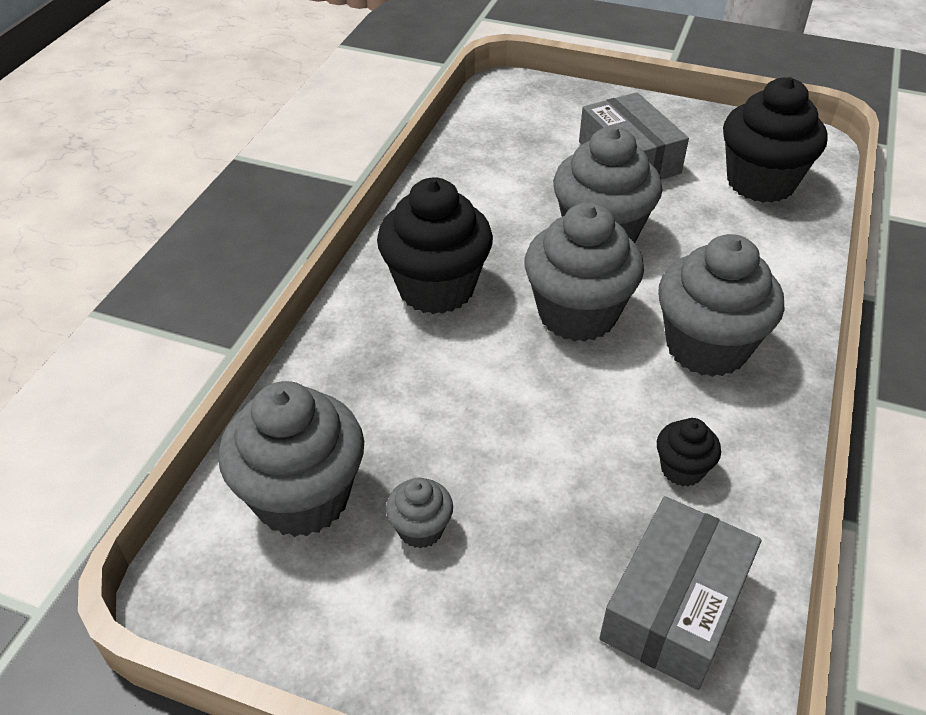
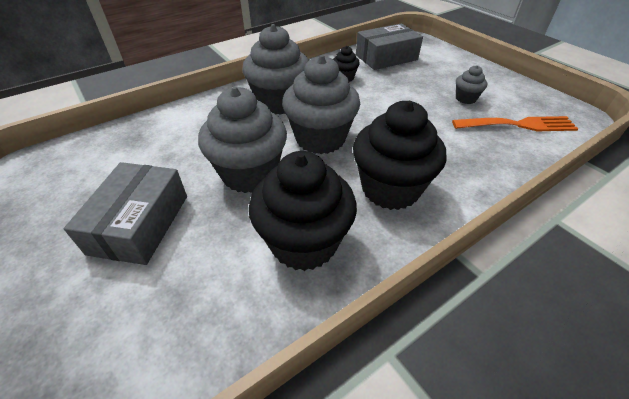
camera: 145 degrees left, 0 degrees up
(302, 497) = (519, 125): grey cupcake -> orange fork
(760, 182) = (107, 158): black cupcake -> black cupcake (304, 243)

